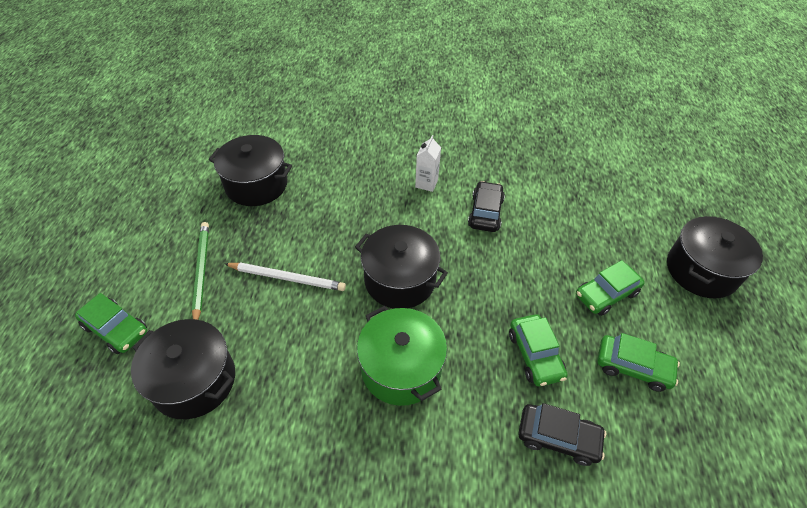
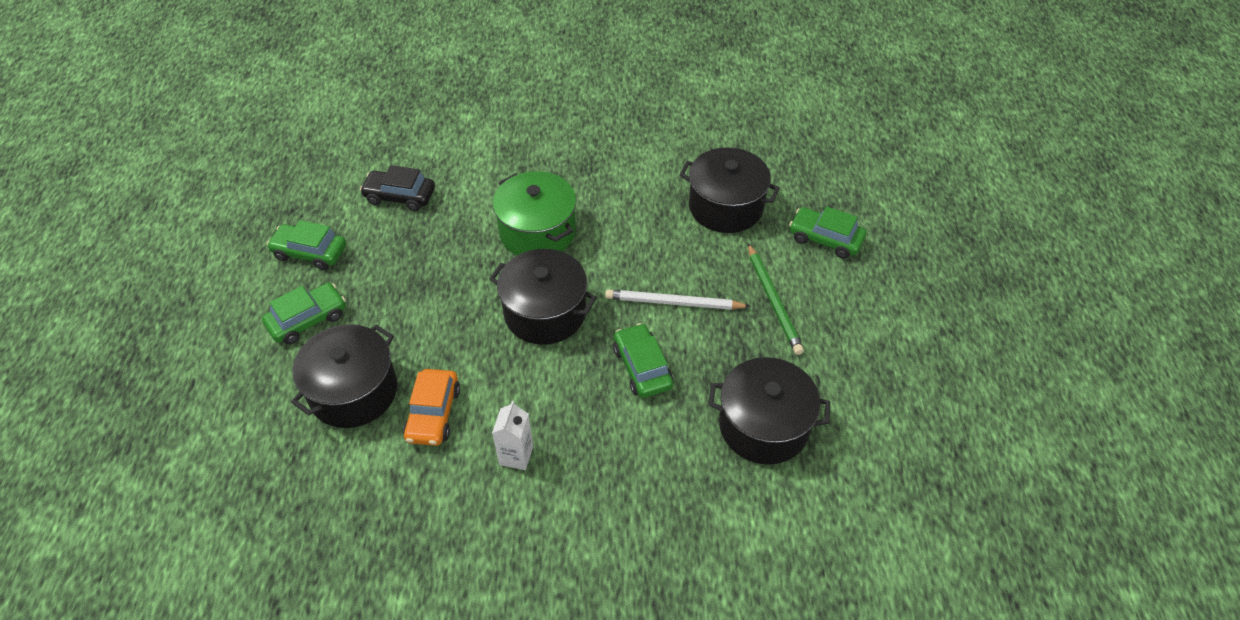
camera: 175 degrees right, 0 degrees up
(485, 212) = (433, 414): black car -> orange car
(535, 355) = (405, 254): green car -> green car (642, 367)
(701, 270) = (176, 359): black pot -> black pot (354, 391)

